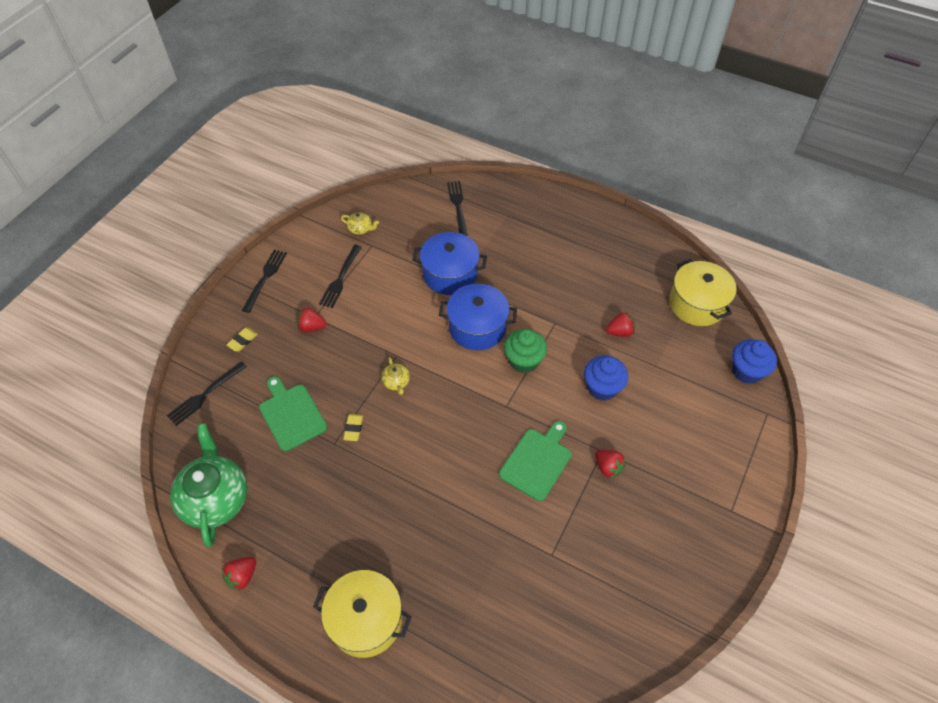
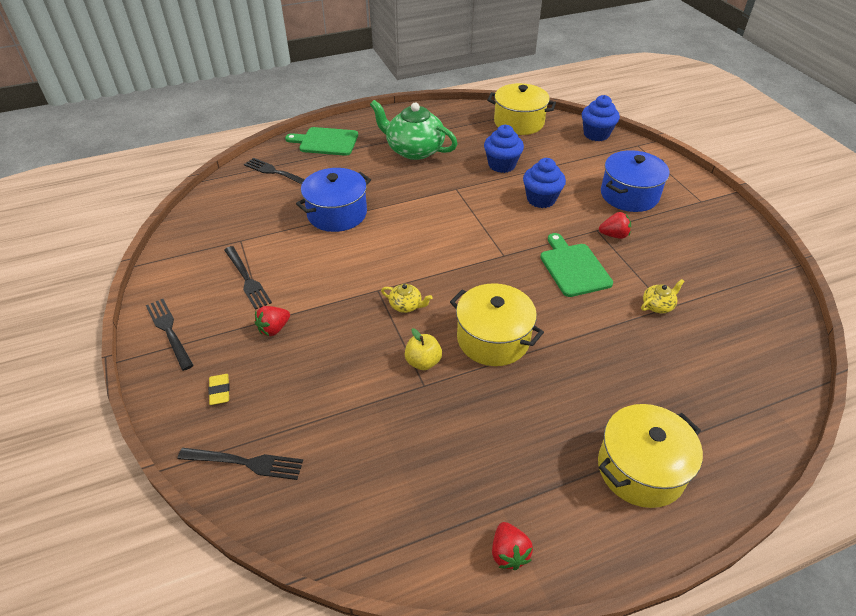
camera: 50 degrees left, 10 degrees down
(205, 395) = (246, 463): black fork -> black fork turned 75 degrees counterclockwise
(215, 498) = (388, 526): green teapot -> green teapot (414, 150)
(291, 414) = (356, 400): green cutting board -> green cutting board (326, 142)
(353, 428) = (423, 362): yellow eraser -> yellow apple
(360, 229) = (212, 237): yellow teapot -> yellow teapot (658, 306)
(411, 456) = (493, 339): none -> yellow pot
(477, 327) = (409, 228): blue pot -> blue pot (629, 195)
(523, 361) = (472, 222): green cupcake -> none
(619, 332) = (501, 165): red strawberry -> blue cupcake

